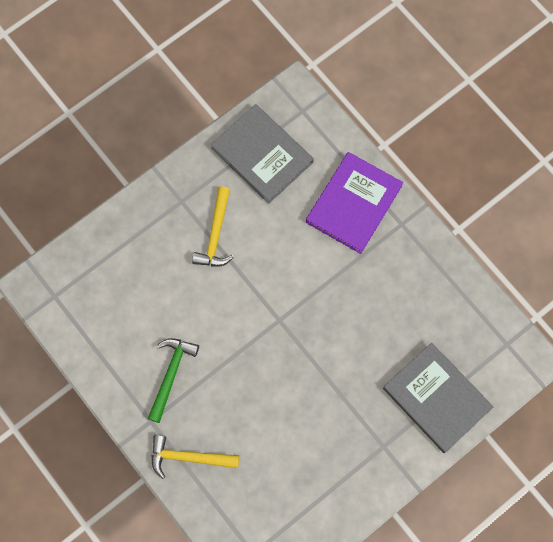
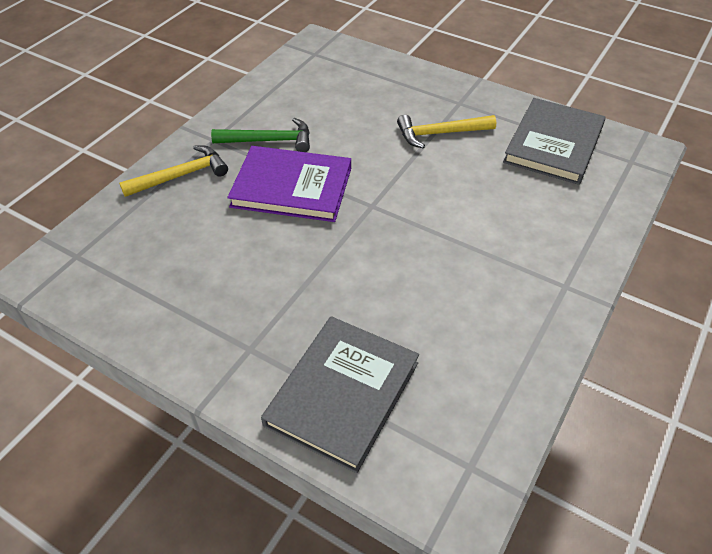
camera: 70 degrees right, 25 degrees down
(188, 457) = (181, 175): yellow hammer -> yellow hammer turned 75 degrees clockwise
(354, 204) = (556, 233): purple book -> purple book (292, 187)

